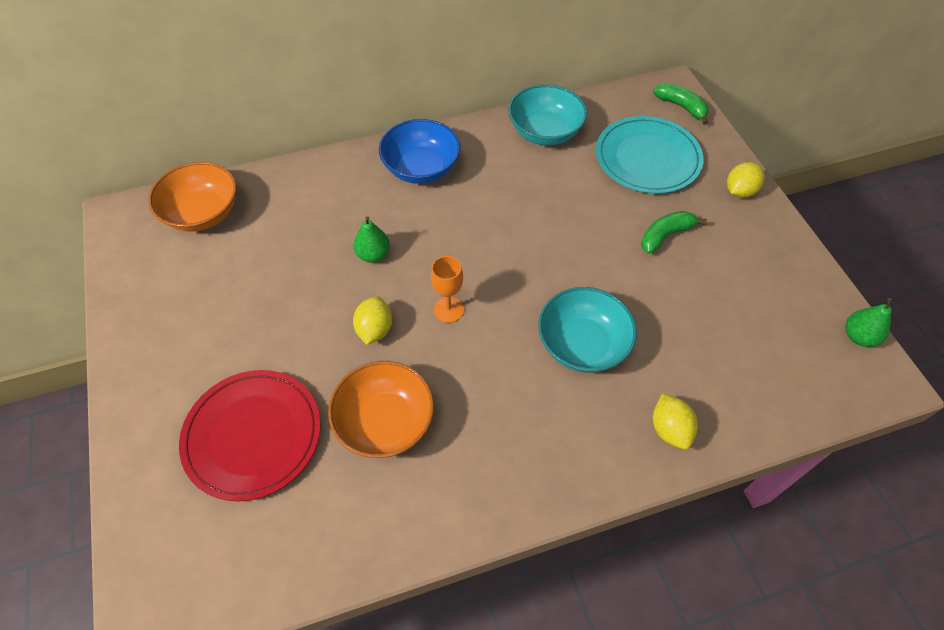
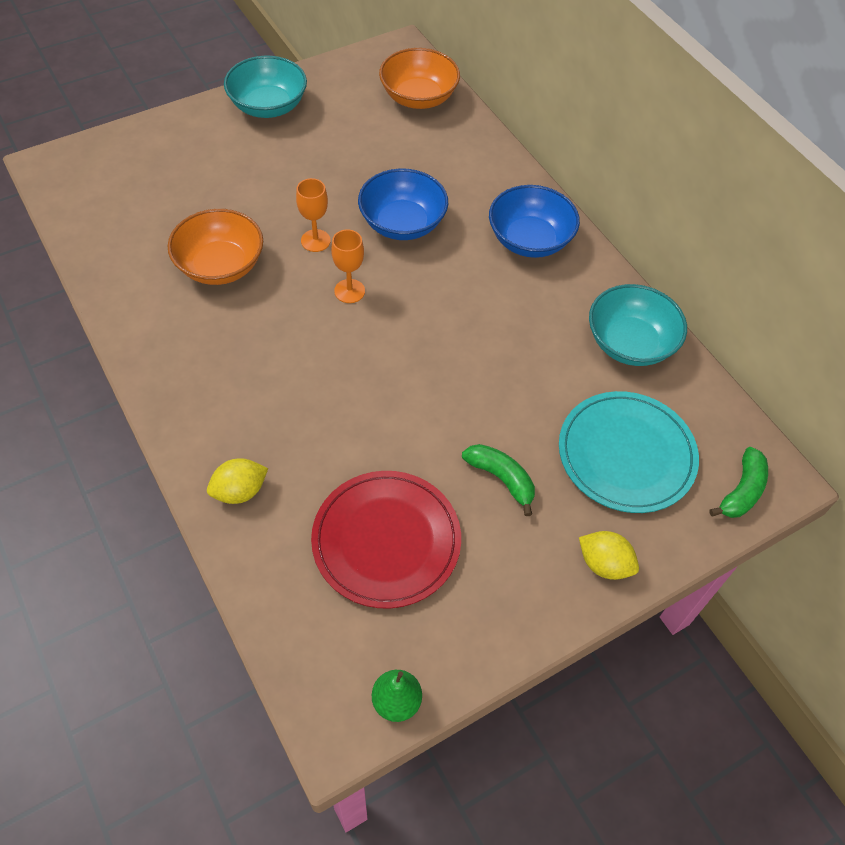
camera: 75 degrees right, 0 degrees up
(253, 435) = (198, 185): red plate -> red plate (386, 540)
(373, 255) = (402, 223): green pear -> blue bowl
(374, 329) = (315, 240): yellow lemon -> orange goblet
(582, 344) = (329, 407): turquoise bowl -> turquoise bowl (268, 106)

